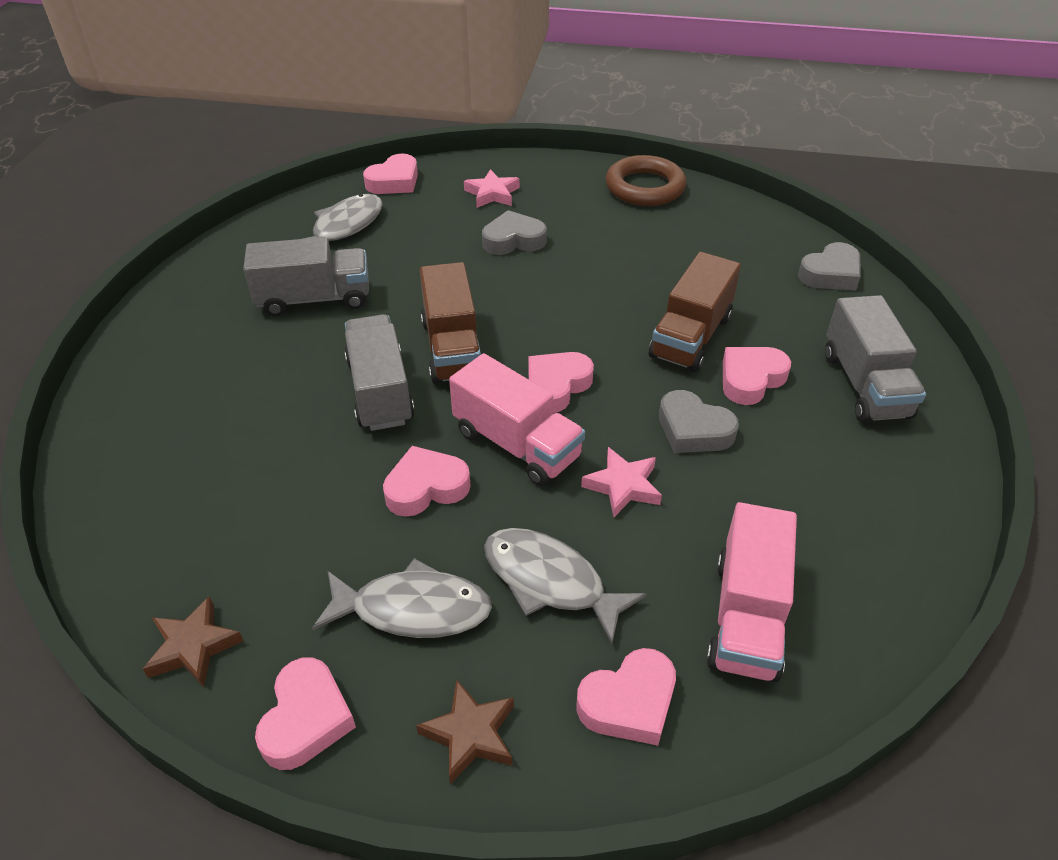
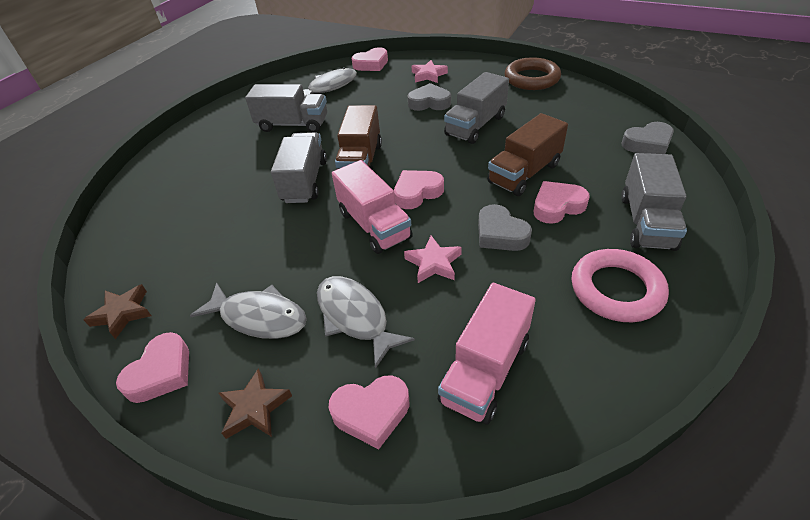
camera: 20 degrees right, 0 degrees up
(426, 487) = (304, 243): pink heart -> none
(596, 271) = (475, 126): none -> grey truck
(860, 481) = (616, 289): none -> pink ring

